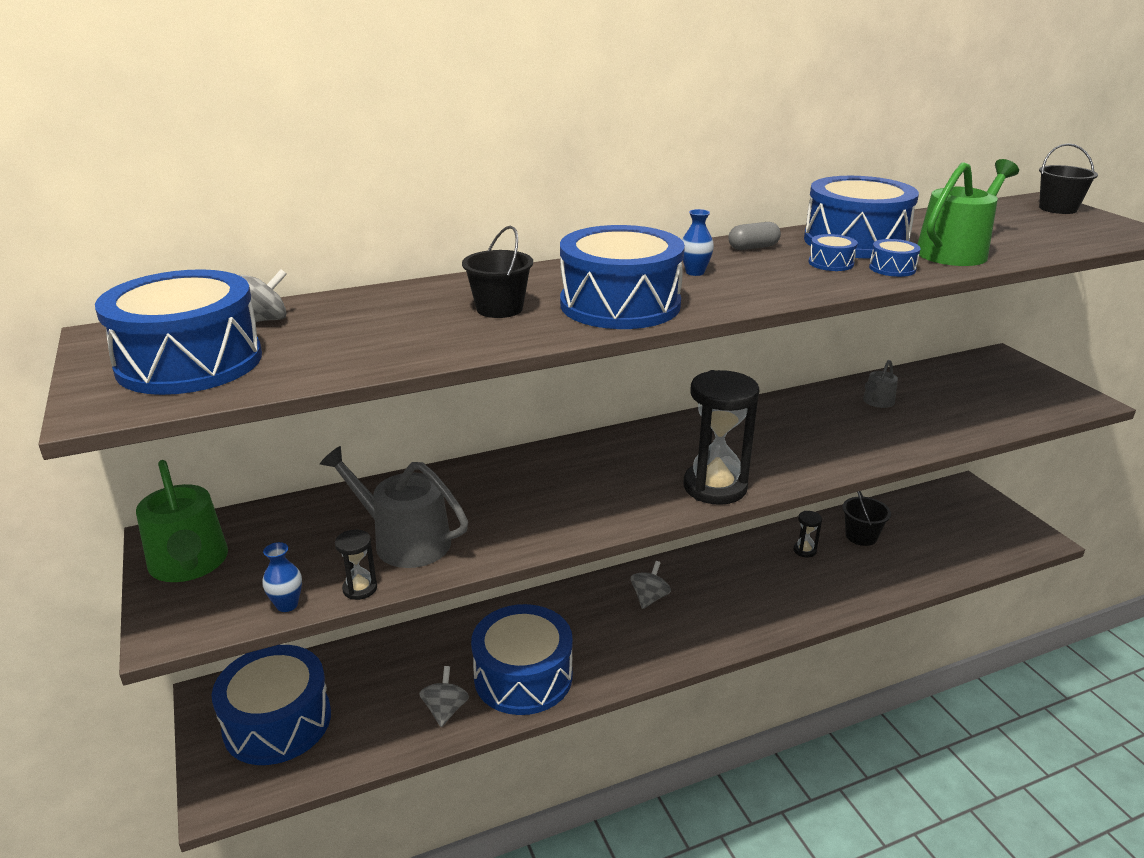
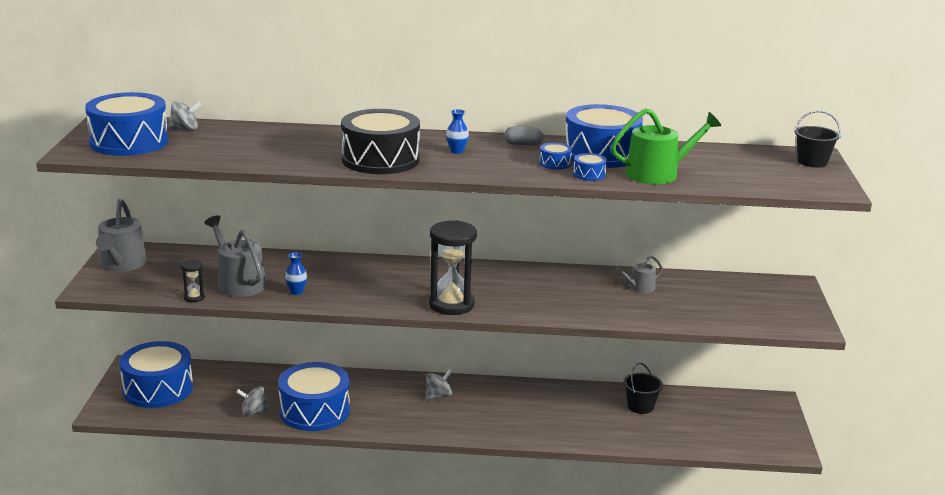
camera: 25 degrees right, 5 degrees down
(190, 564) = (122, 264): green watering can -> grey watering can
(287, 605) = (152, 294): blue vase -> blue vase (296, 292)
(445, 710) = (254, 412): grey spinning top -> grey spinning top turned 120 degrees counterclockwise
(499, 308) = (311, 148): black bucket -> none
(620, 305) = (380, 159): blue drum -> black drum
(804, 550) = (584, 402): black hourglass -> none

